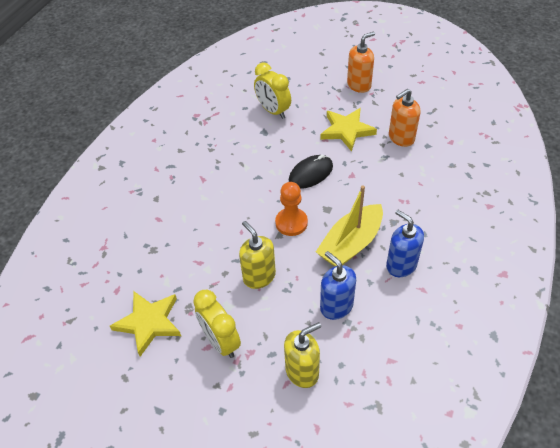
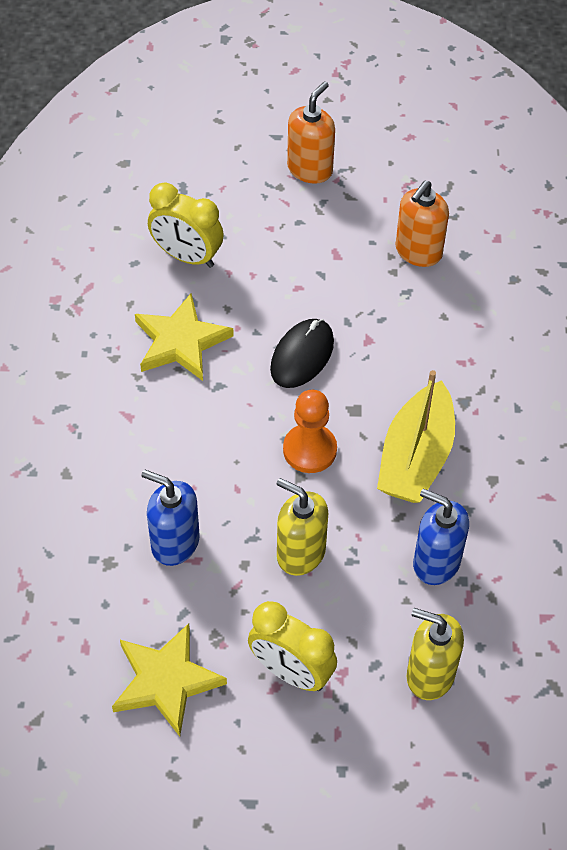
camera: 25 degrees left, 5 degrees up
(302, 371) = (430, 675): yellow soap dispenser -> yellow soap dispenser turned 105 degrees counterclockwise
(346, 130) = (326, 261): yellow star -> yellow star (180, 342)
(401, 265) = (503, 468): blue soap dispenser -> blue soap dispenser (175, 543)

